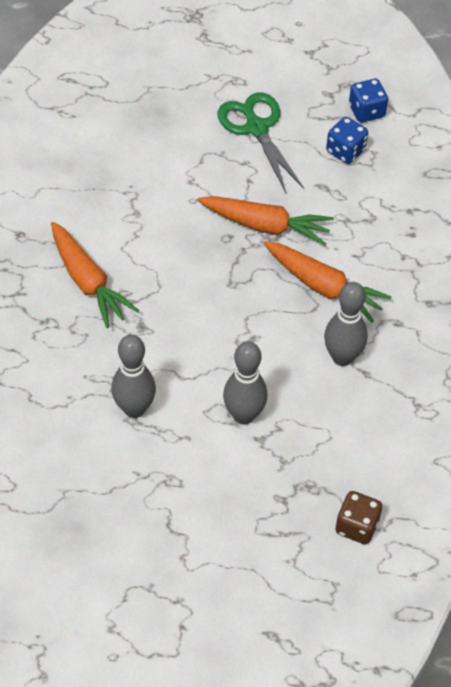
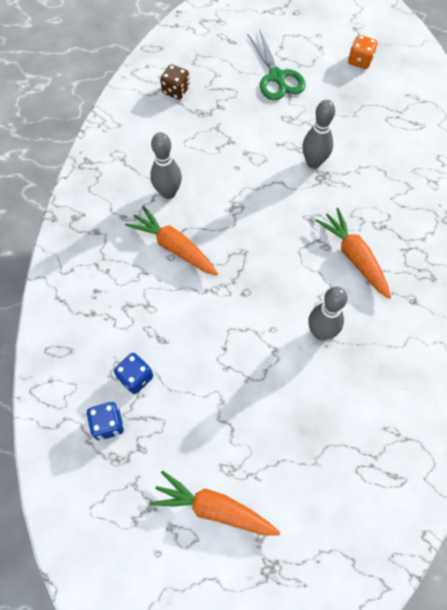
camera: 175 degrees left, 10 degrees up
(43, 599) = (360, 61): none -> orange dice
(244, 415) = (240, 156): grey bowling pin -> grey bowling pin (321, 332)
(256, 128) = (214, 407): green scissors -> green scissors (277, 77)
(266, 226) = (213, 302): orange carrot -> orange carrot (214, 508)

